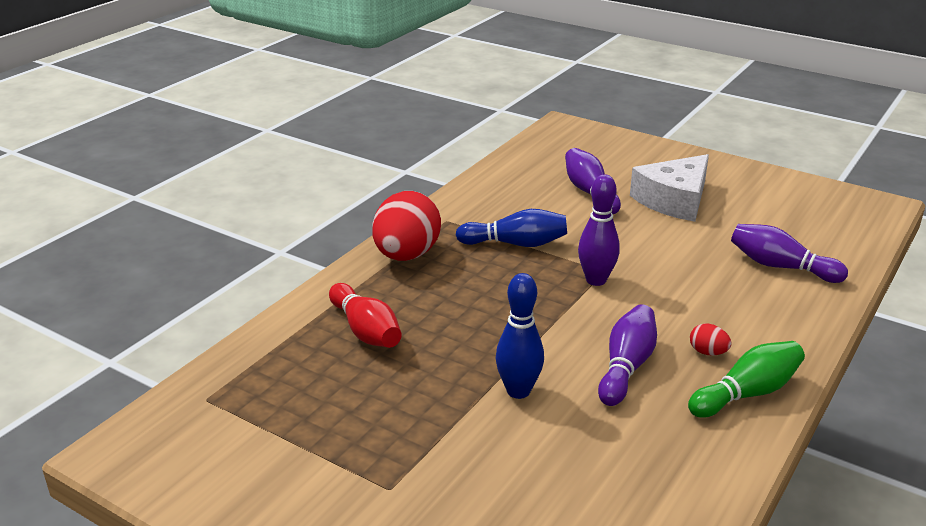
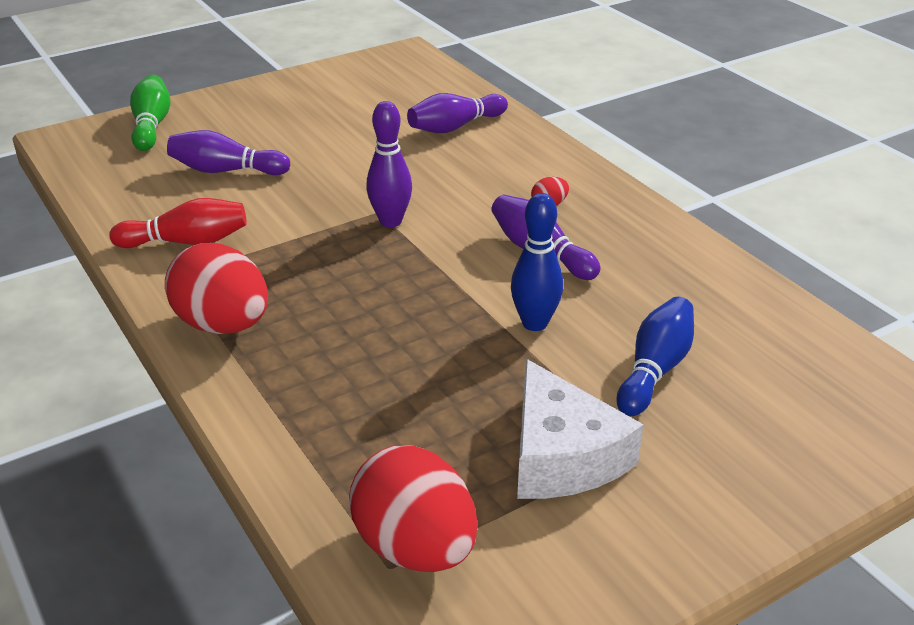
camera: 65 degrees left, 5 degrees up
(228, 404) = (415, 548): none -> red egg
(366, 330) = (352, 396): red bowling pin -> red bowling pin (187, 242)
(516, 244) = (277, 245): blue bowling pin -> blue bowling pin (654, 370)
(674, 200) = (295, 133): white cheese -> white cheese (562, 455)
(747, 393) = (616, 208): green bowling pin -> green bowling pin (151, 126)

